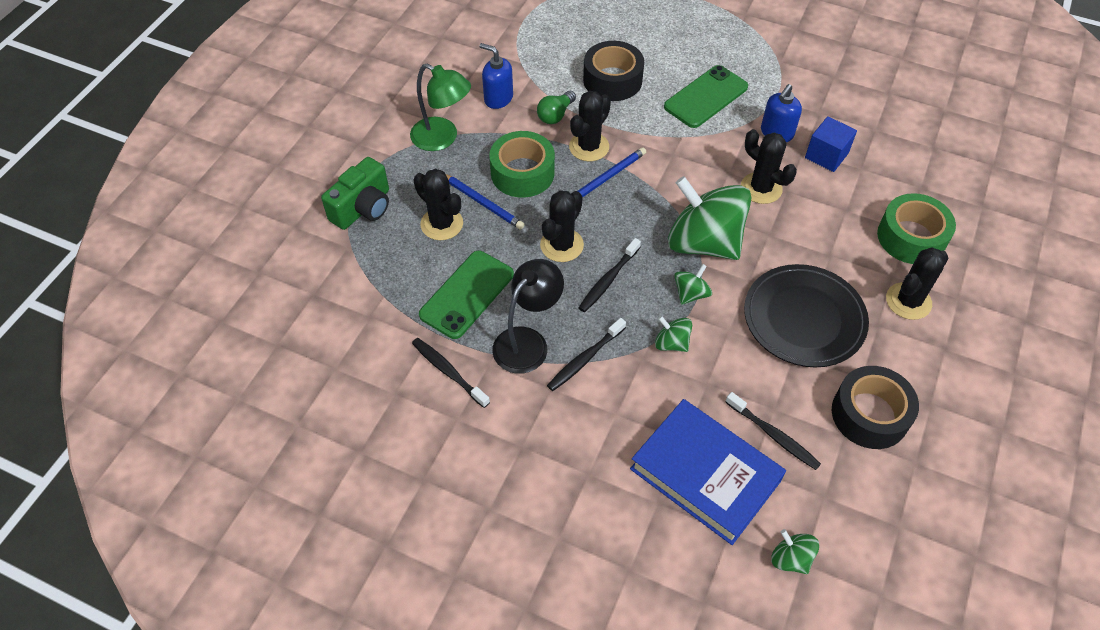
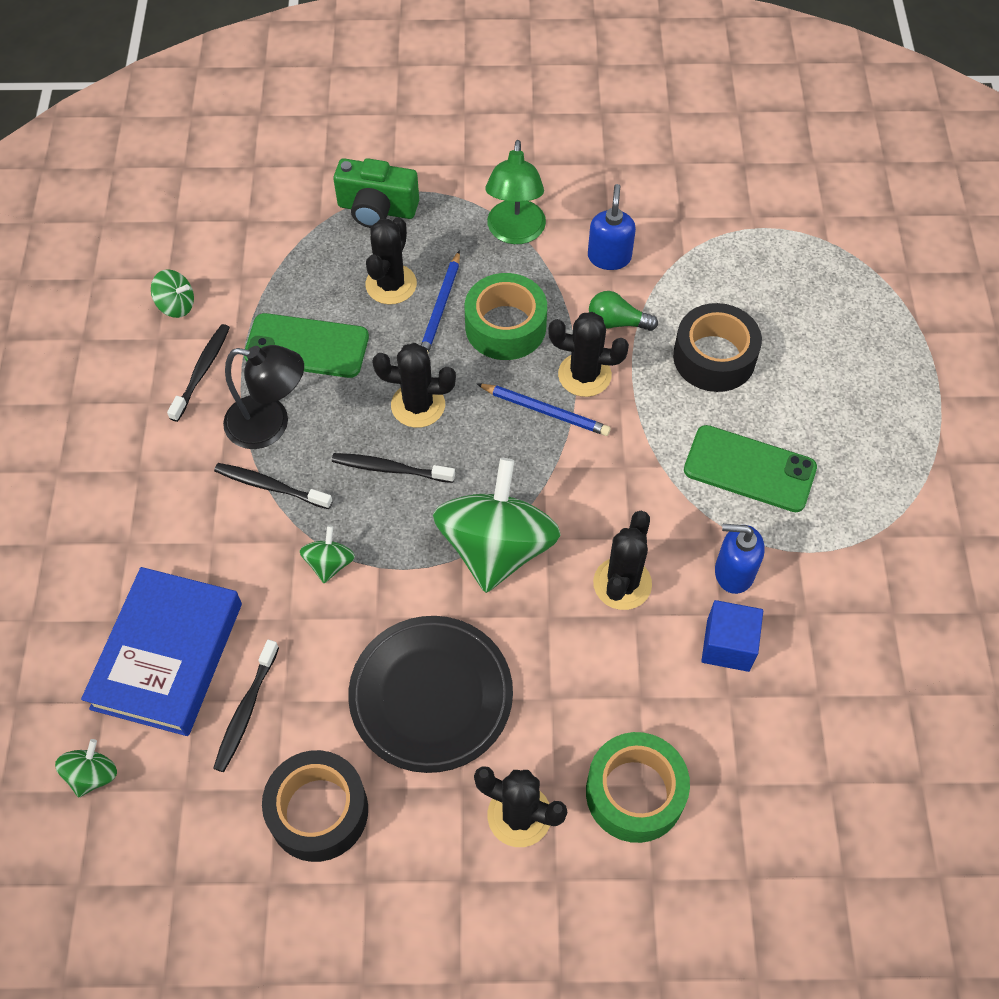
camera: 65 degrees right, 5 degrees up
(691, 294) = (410, 559): green spinning top -> green spinning top (176, 305)

